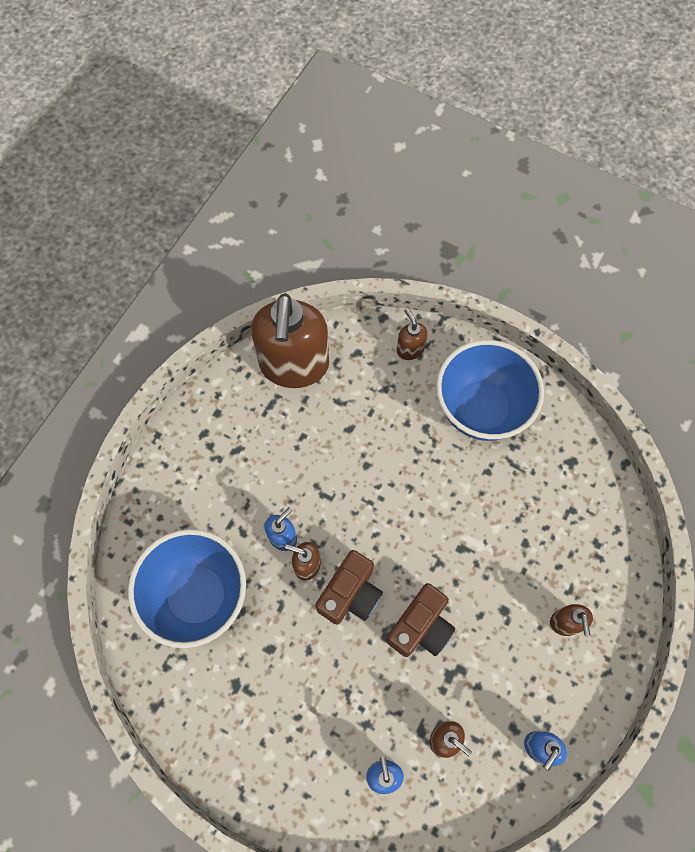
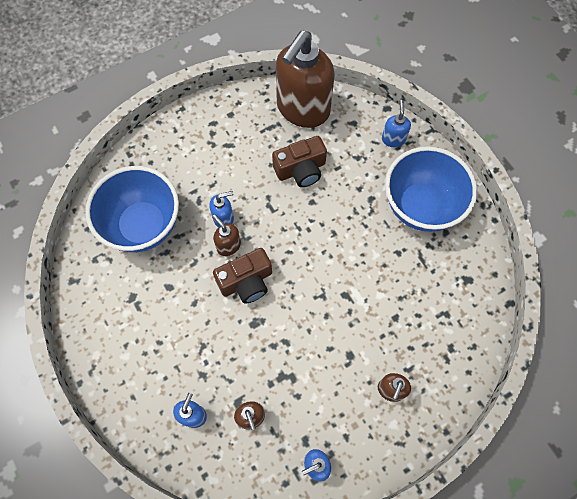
camera: 30 degrees right, 0 degrees up
(410, 349) = (393, 139): brown soap dispenser -> blue soap dispenser
(421, 626) = (282, 331): brown camera -> brown camera (301, 169)

